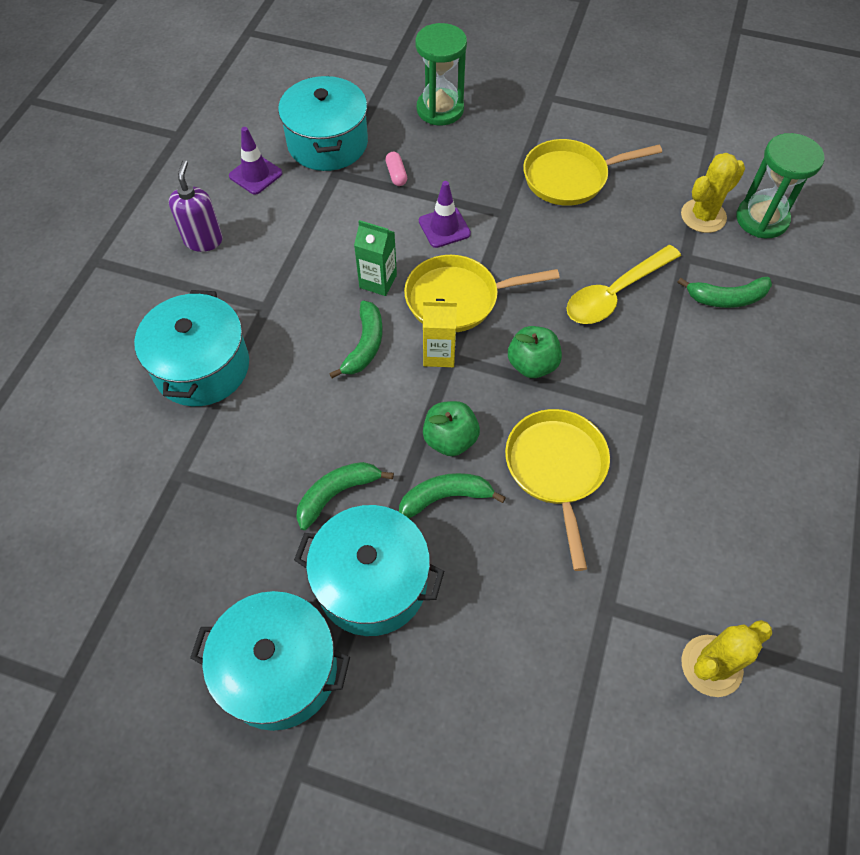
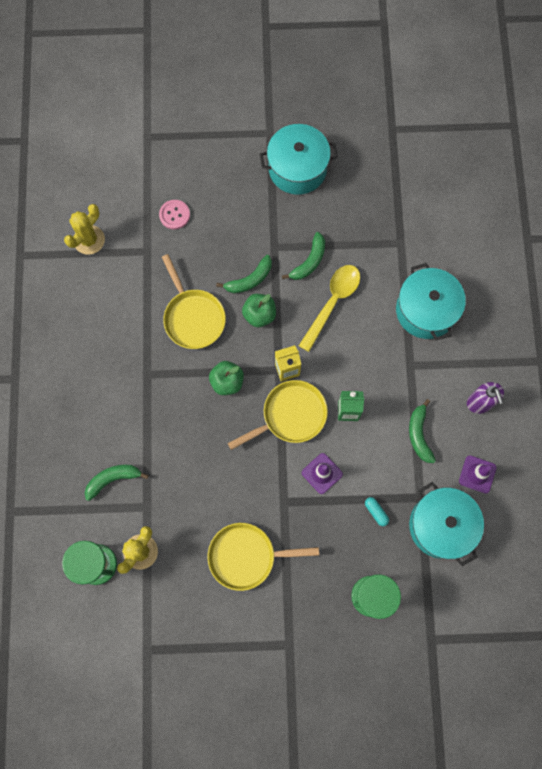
camera: 160 degrees right, 15 degrees up
(365, 345) = (335, 359): green banana -> green banana (419, 434)
(372, 582) = (270, 223): turquoise pot -> none
(396, 174) = (376, 512): pink capsule -> turquoise capsule
(539, 658) = (174, 215): none -> pink button
(570, 177) = (246, 556): yellow pan -> yellow pan turned 150 degrees counterclockwise
(615, 294) = (188, 456): yellow spoon -> yellow spoon (332, 303)

